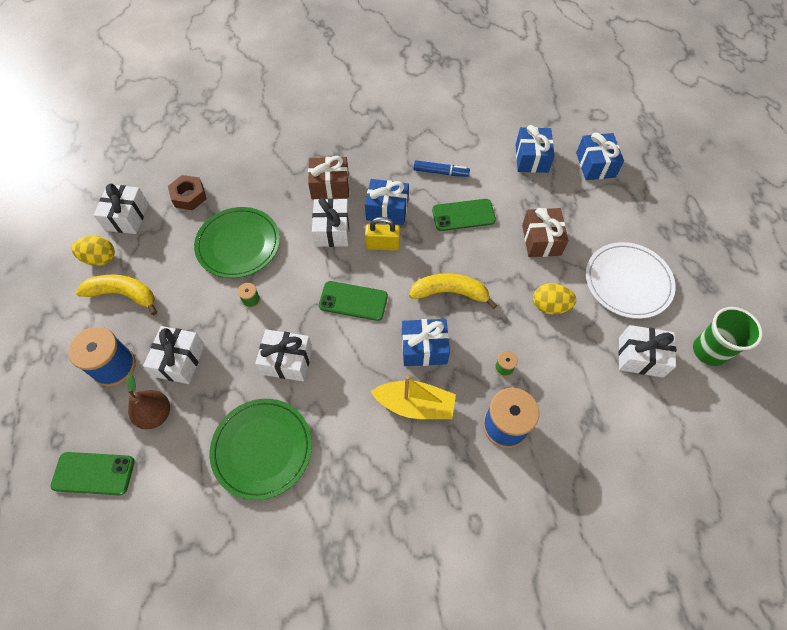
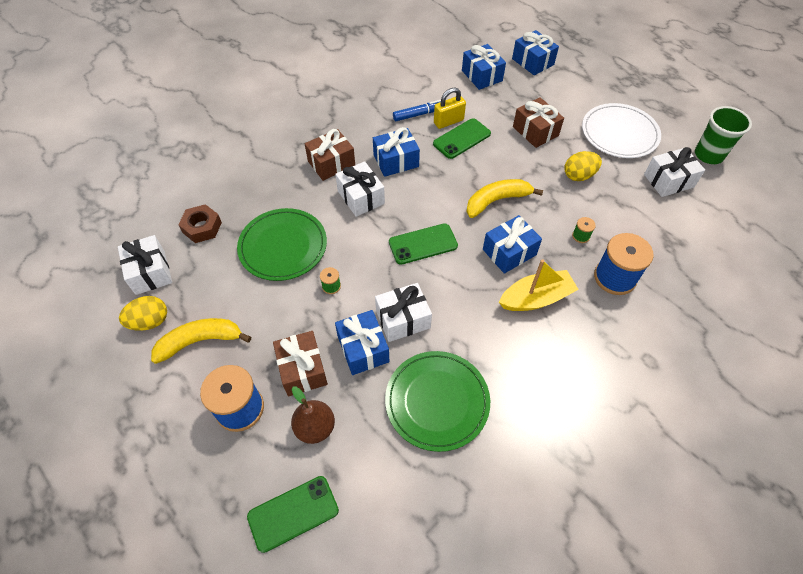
camera: 30 degrees left, 5 degrees down
(179, 360) = (302, 369): white gift -> brown gift
(237, 369) = (363, 349): none -> blue gift
(383, 245) = (414, 189): yellow padlock -> yellow padlock (448, 121)

